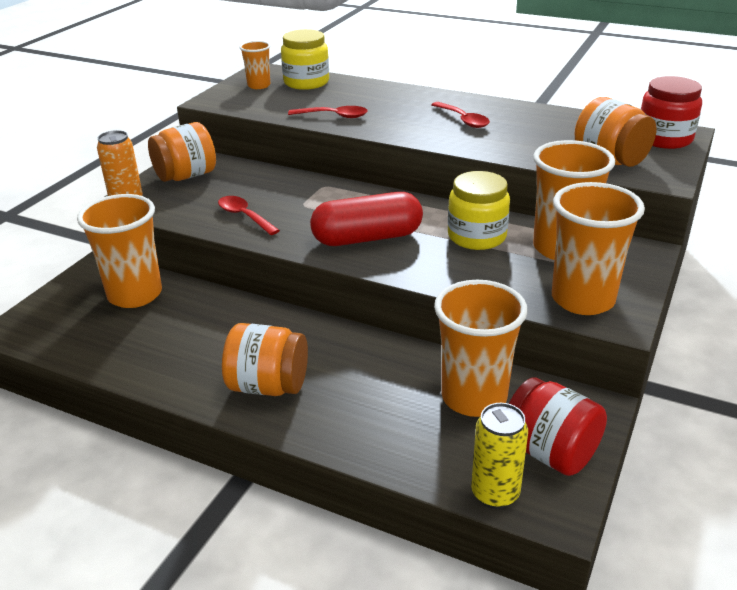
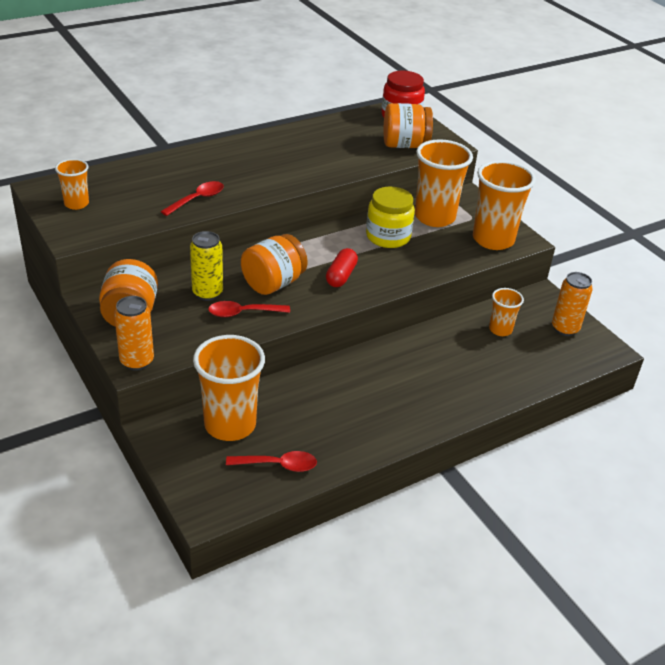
camera: 60 degrees left, 5 degrees up
(268, 386) = (416, 403): orange jar -> orange jar (273, 283)
(306, 82) = (107, 182): yellow jar -> none
(367, 238) = (341, 276): red capsule -> red capsule, size x0.58
(463, 120) = (281, 158): red spoon -> red spoon (278, 465)
(474, 397) = (500, 330): orange cup -> orange cup, size x0.53
(495, 493) = (581, 362): yellow can -> yellow can (207, 293)
(550, 452) = (565, 328): red jar -> orange can

